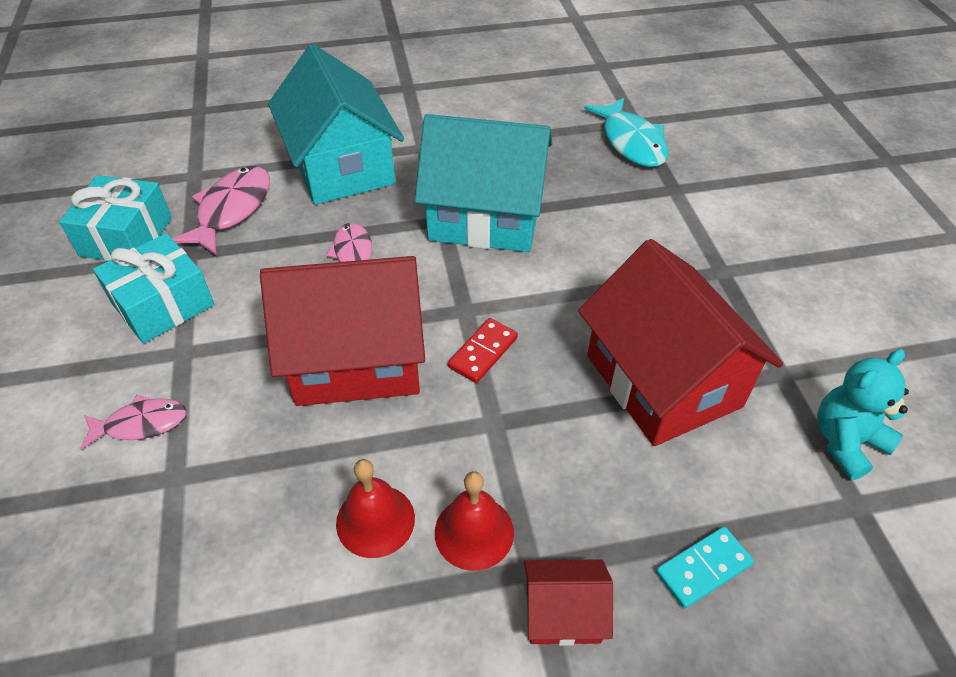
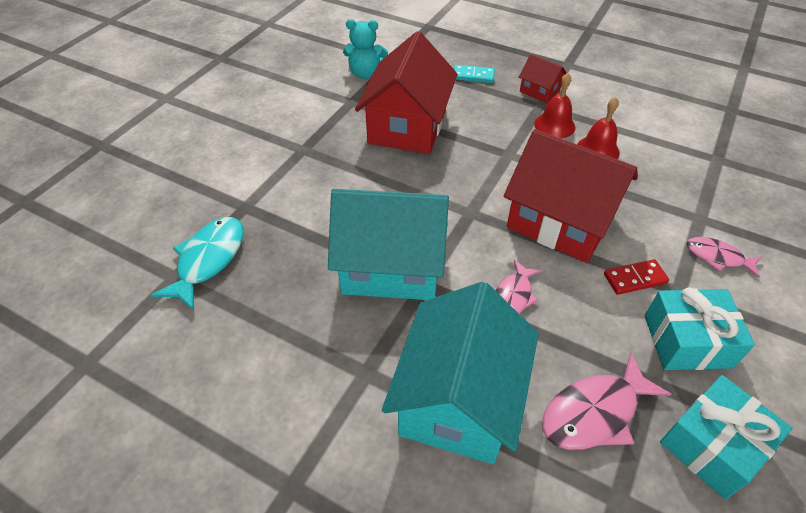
camera: 140 degrees left, 0 degrees up
(483, 352) = (483, 185): red domino -> red domino (635, 278)
(485, 217) = (391, 266): turquoise house -> turquoise house turned 45 degrees counterclockwise

